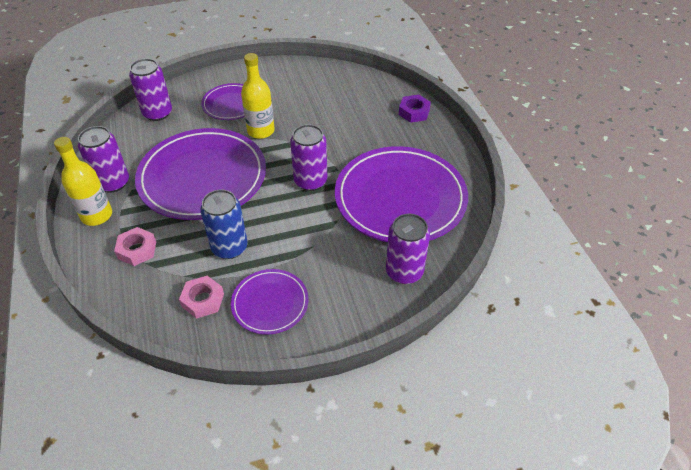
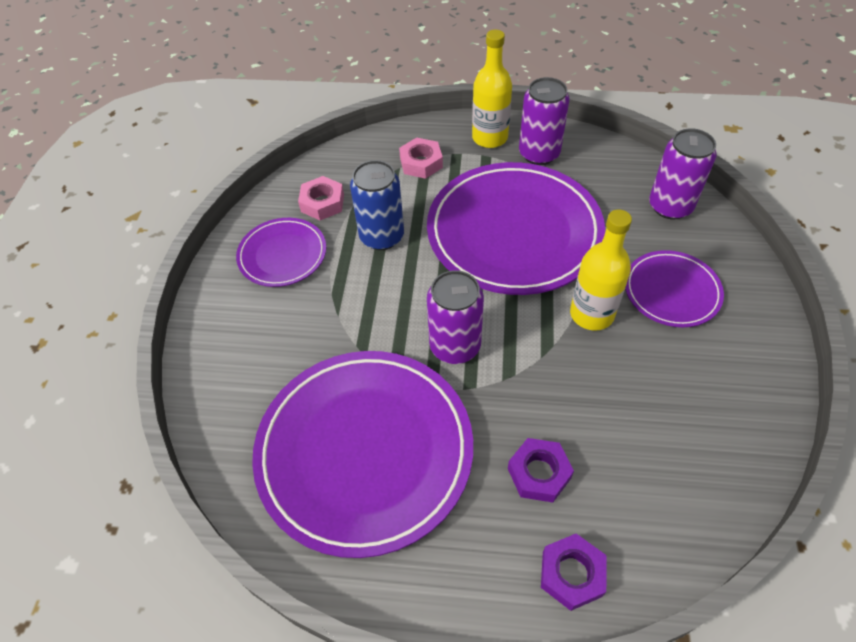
camera: 115 degrees right, 5 degrees up
(372, 131) = (539, 473): none -> purple nut
(404, 271) = (238, 401): purple can -> none

